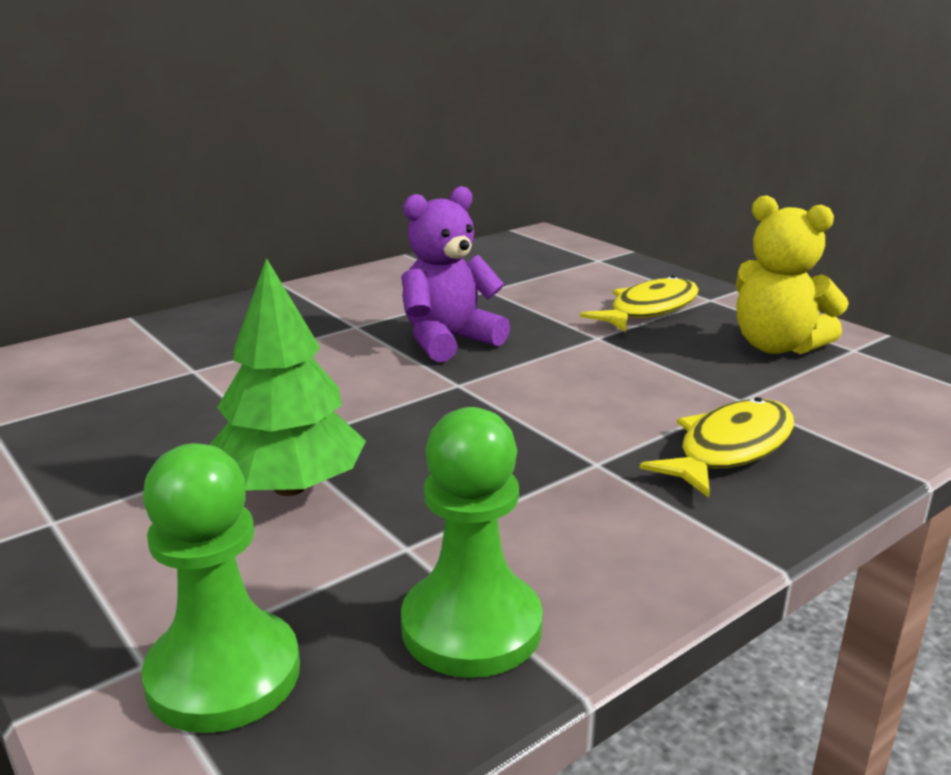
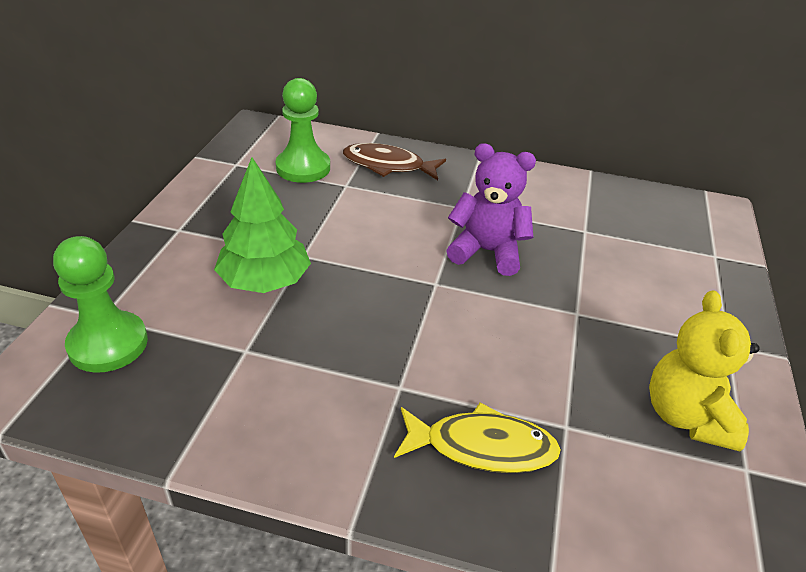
camera: 50 degrees right, 15 degrees up
(207, 334) = (388, 166): none -> brown fish
(471, 627) = (194, 408): green pawn -> green pawn (303, 168)
(649, 310) = (658, 319): yellow fish -> none

